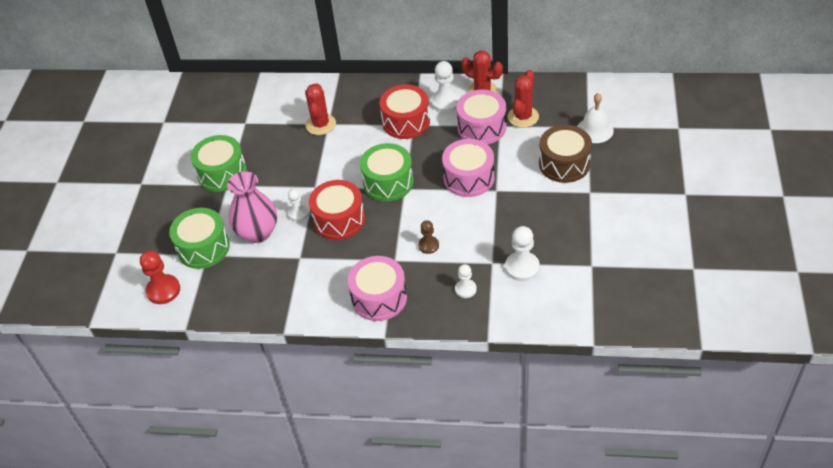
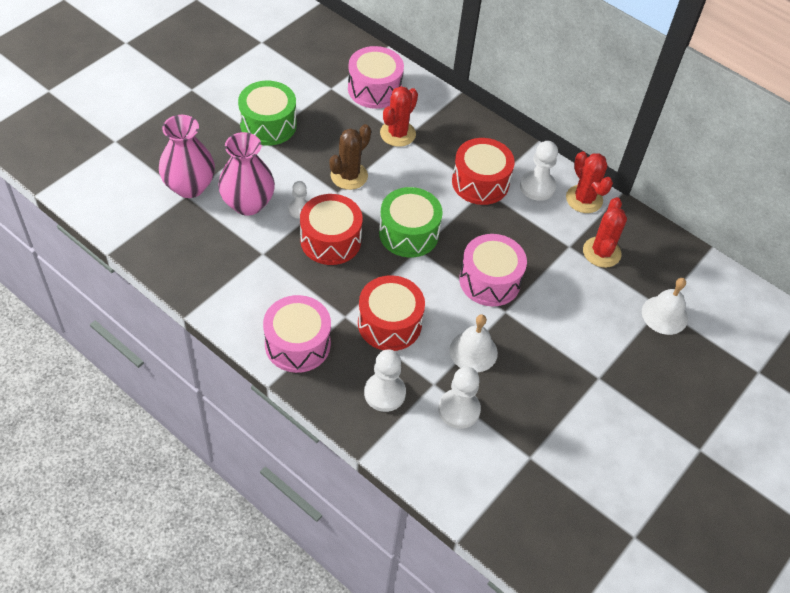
camera: 25 degrees right, 5 degrees up
(163, 290) = (122, 204): red pawn -> none
(203, 248) = (189, 186): green drum -> pink vase
(312, 171) = (349, 176): none -> brown cactus
(428, 245) = (389, 323): brown pawn -> red drum
(465, 289) = (384, 393): white pawn -> white pawn, size x1.61
(481, 127) = (549, 236): pink drum -> pink drum (374, 89)
(498, 227) = (473, 351): none -> white bell
(523, 117) = (601, 252): red cactus -> red cactus turned 45 degrees counterclockwise
(564, 164) = (599, 330): brown drum -> none

